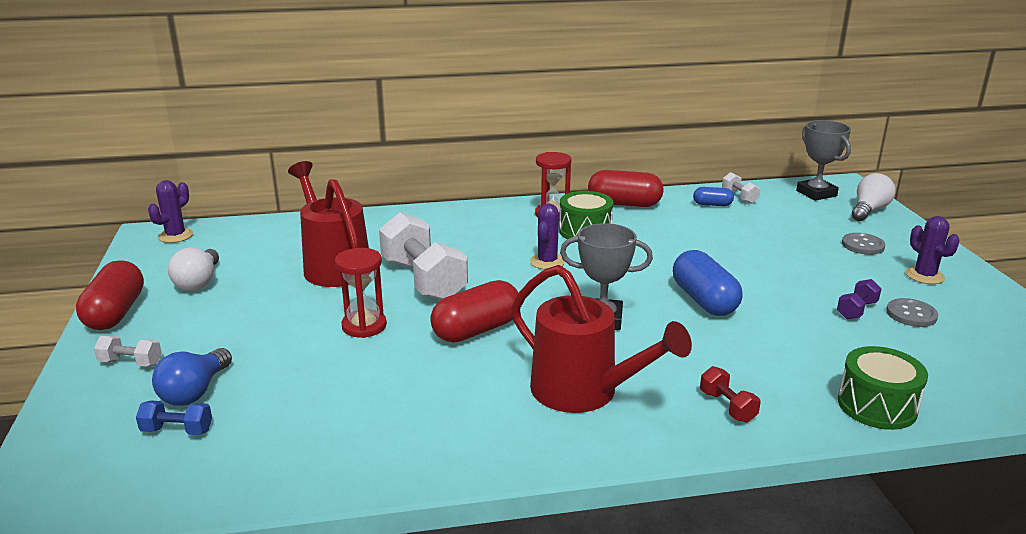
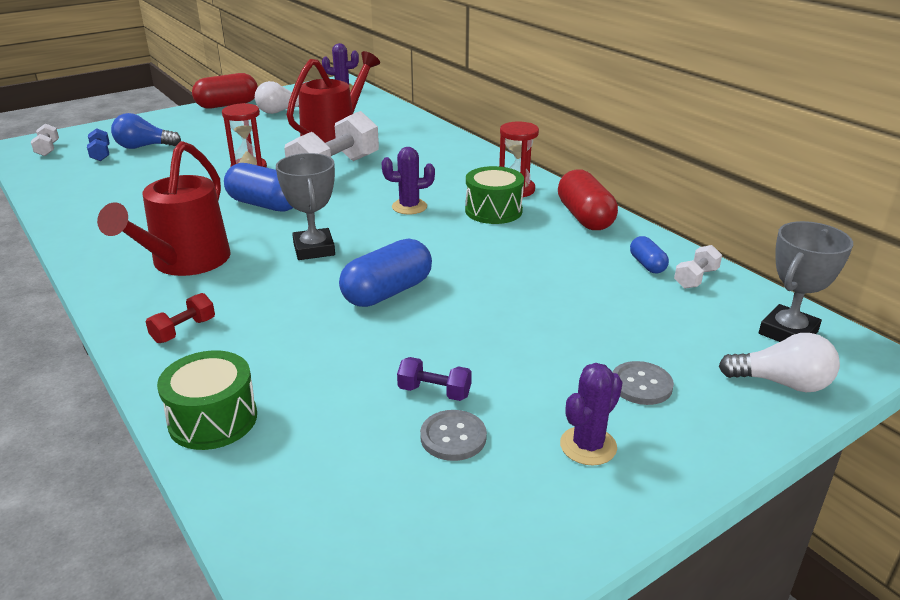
camera: 65 degrees right, 5 degrees up
(131, 363) = (171, 124): white dumbbell -> white dumbbell (48, 149)
(477, 330) = (264, 205): red capsule -> blue capsule

